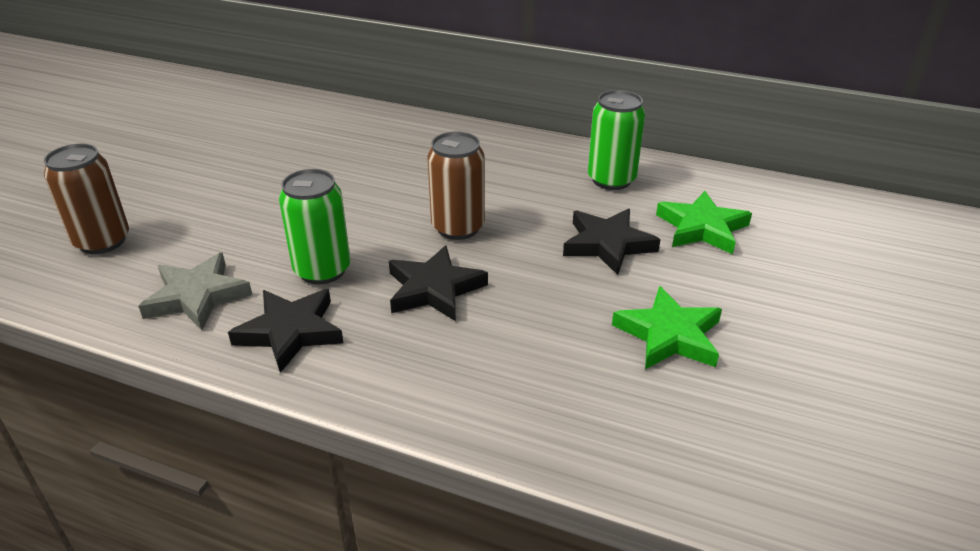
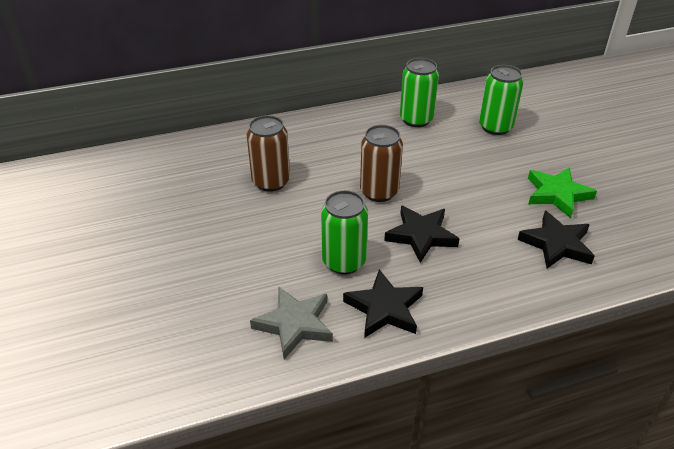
camera: 40 degrees left, 5 degrees up
(102, 241) = (163, 332): brown can -> brown can (271, 182)
(608, 244) = (467, 160): black star -> black star (556, 244)
(702, 228) = (495, 127): green star -> green can

